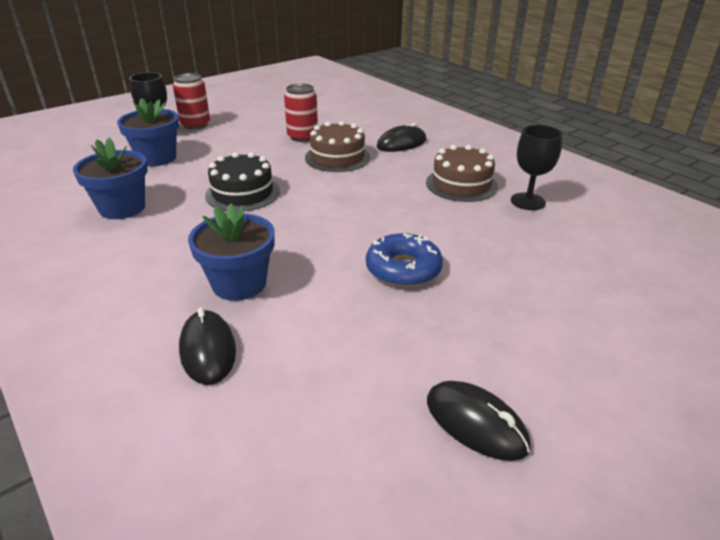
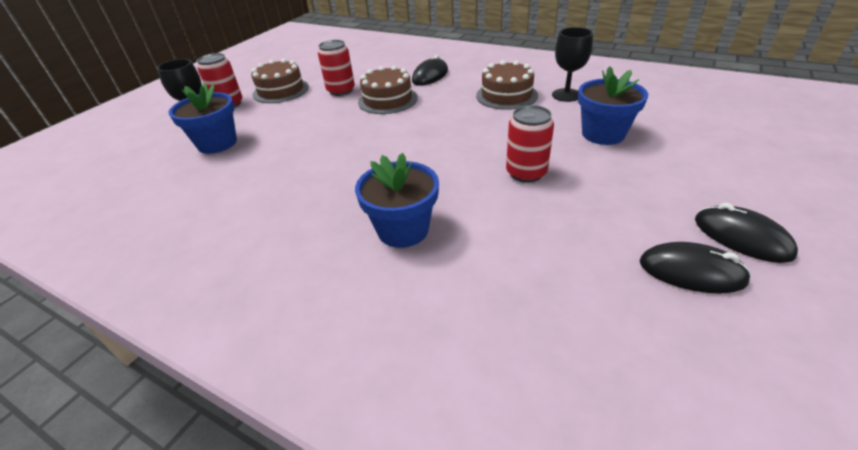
camera: 20 degrees left, 5 degrees up
(122, 208) = (224, 198): blue flower pot -> blue flower pot (603, 134)
(208, 350) = (430, 297): black mouse -> black mouse (741, 237)
(242, 193) = (331, 151): black cake -> none
(249, 123) = (281, 90): none -> brown cake
(403, 269) = (526, 173): blue donut -> red can

